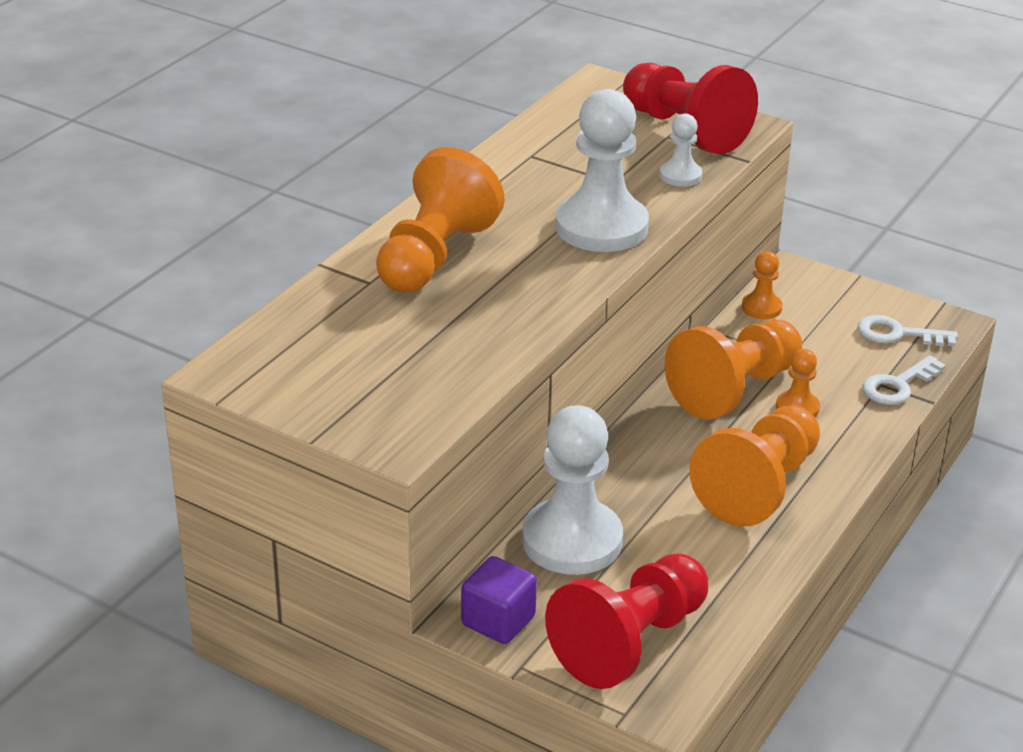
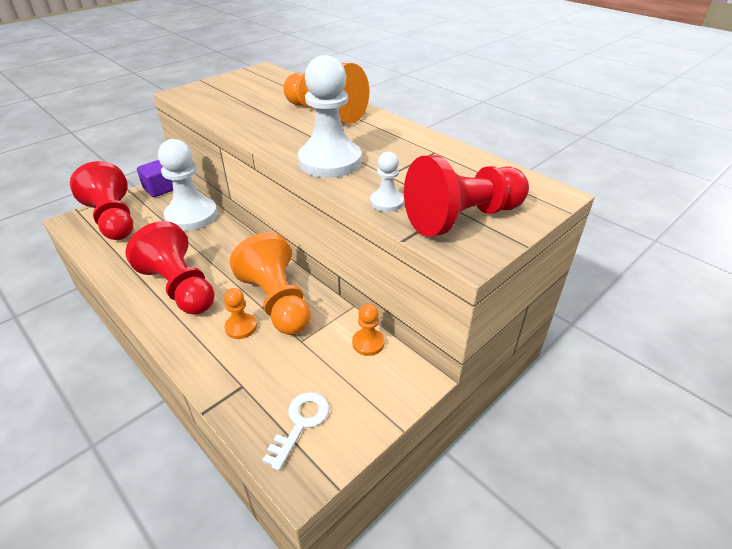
camera: 105 degrees right, 5 degrees up
(759, 487) = (180, 288): orange pawn -> red pawn
(898, 385) = (234, 396): white key -> none

